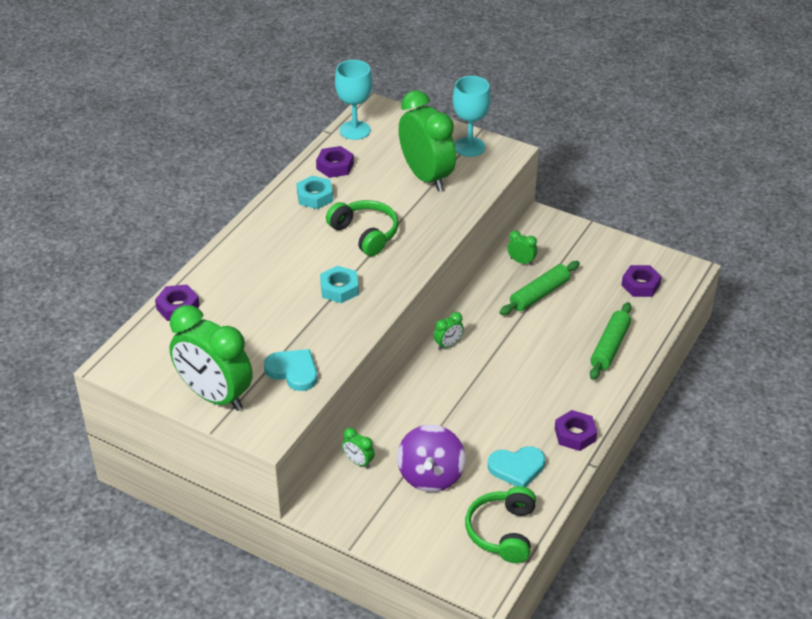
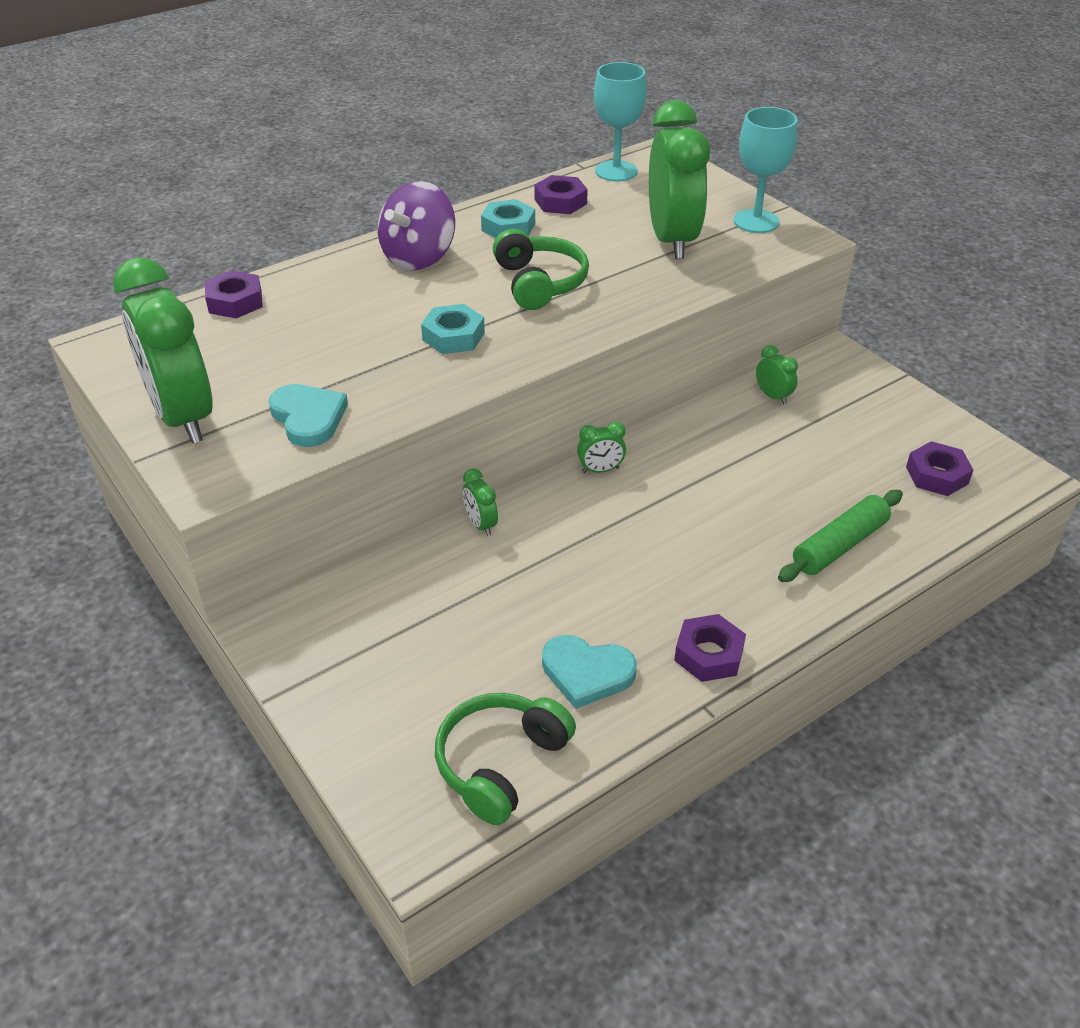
camera: 25 degrees right, 0 degrees up
(358, 462) = (368, 583): green clock -> green clock (481, 524)
(430, 475) = (453, 638): purple spinning top -> purple spinning top (419, 257)
(539, 294) = (773, 444): green rolling pin -> none

